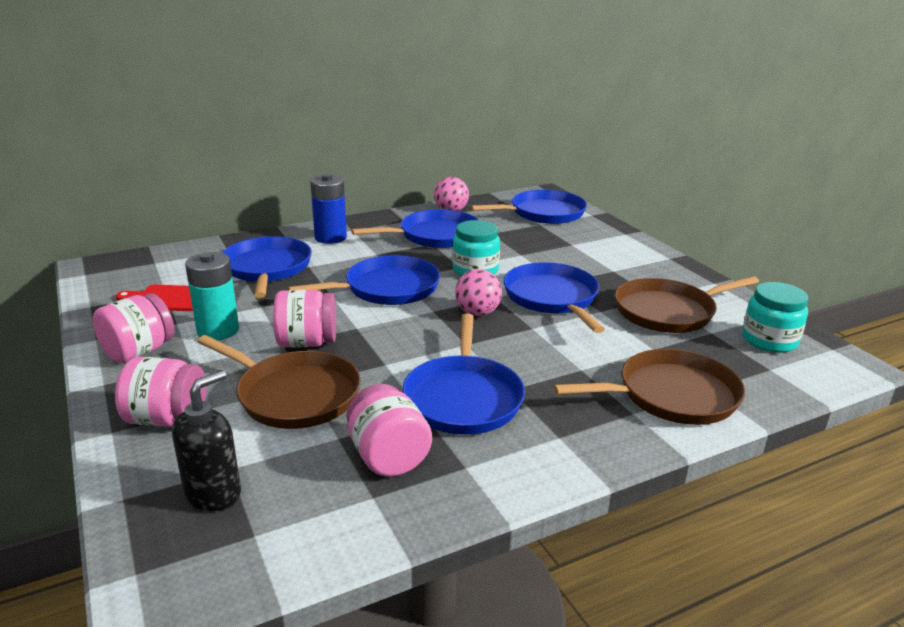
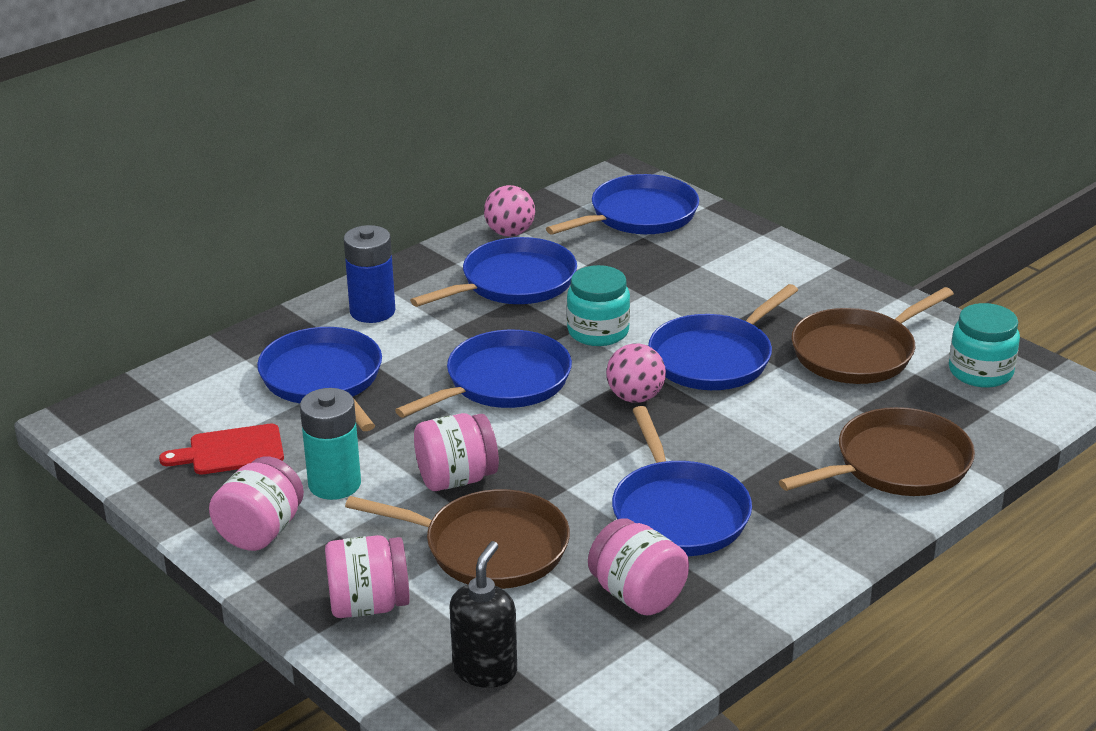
camera: 15 degrees left, 5 degrees up
(552, 298) = (714, 358): blue pan -> blue pan turned 105 degrees counterclockwise

